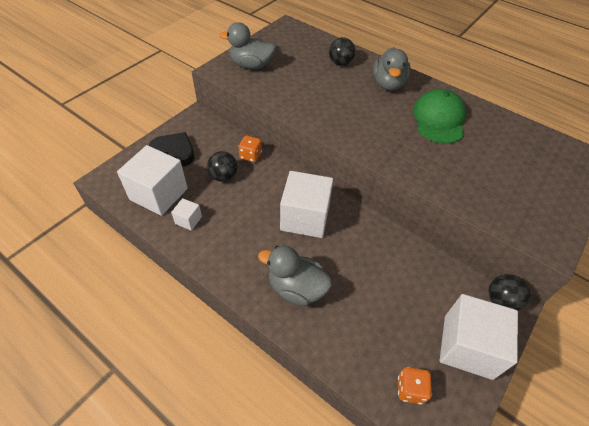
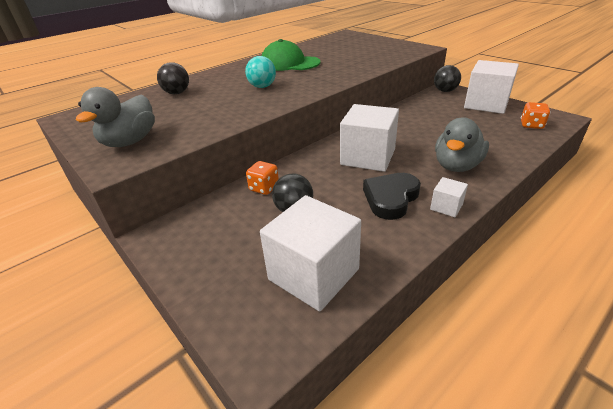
camera: 75 degrees left, 15 degrees down
(174, 152) = (226, 259): black heart -> black heart (390, 198)
(188, 220) = (368, 241): white cube -> white cube (446, 207)
(365, 110) = (262, 87): none -> turquoise ball
(388, 84) = (229, 76): grey duck -> none

